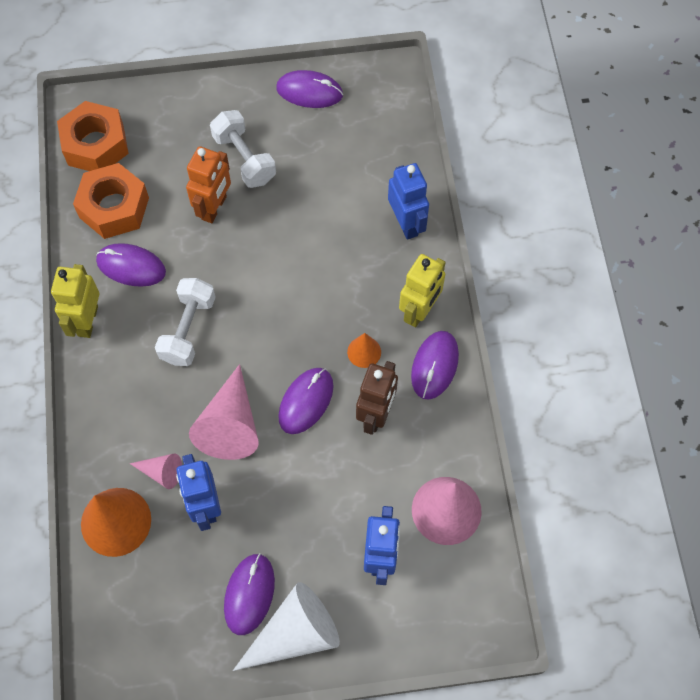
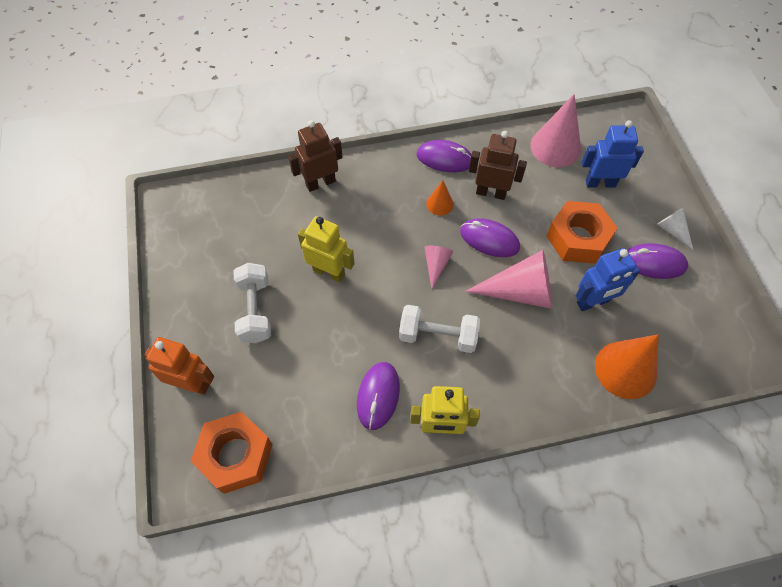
camera: 95 degrees left, 5 degrees down
(114, 207) = (312, 423): orange nut -> orange nut (578, 238)
(162, 472) = (573, 339): pink cone -> pink cone (436, 265)
(214, 208) = (310, 330): orange robot -> orange robot (192, 384)
(244, 159) = (255, 310): white dumbbell -> white dumbbell turned 60 degrees counterclockwise
(295, 633) = (672, 230): white cone -> white cone, size x0.52
(309, 92) = (181, 264): purple mouse -> none
(406, 223) = (320, 183): blue robot -> brown robot
(419, 311) = (399, 170): yellow robot -> yellow robot (329, 272)

